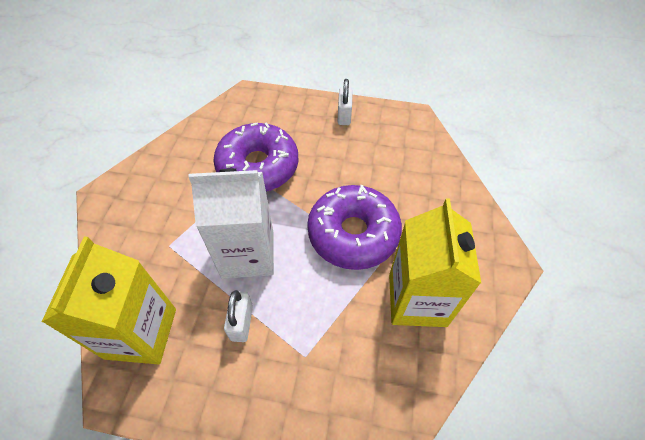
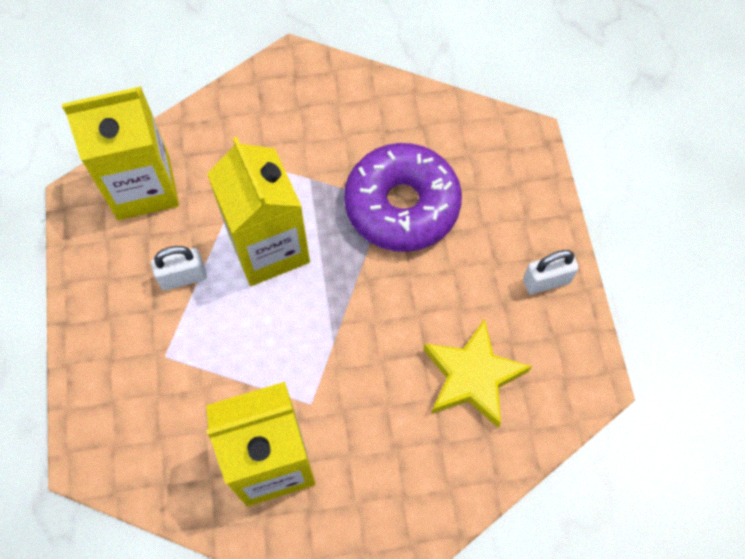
camera: 70 degrees right, 10 degrees up
(248, 254) = (269, 248): white carton -> yellow carton
(353, 234) = (340, 358): purple donut -> none
(392, 167) = (472, 377): none -> yellow star

